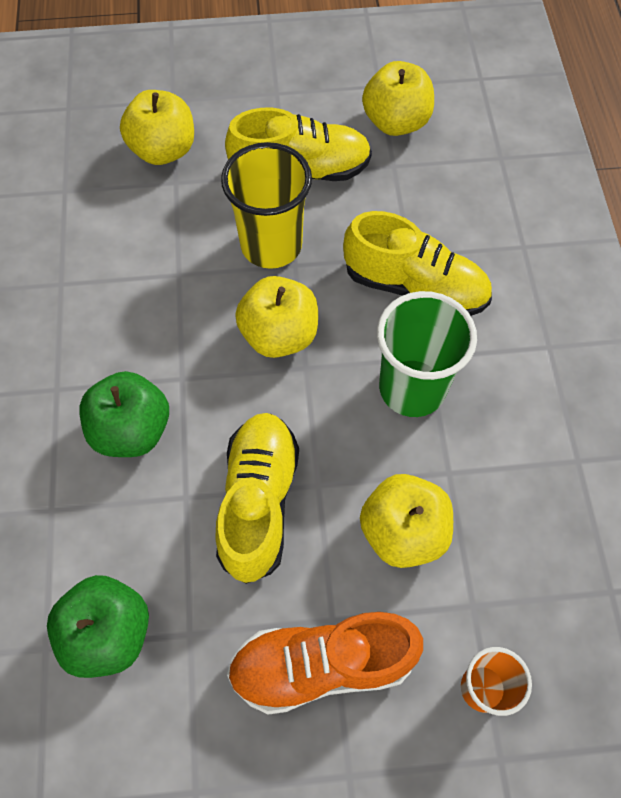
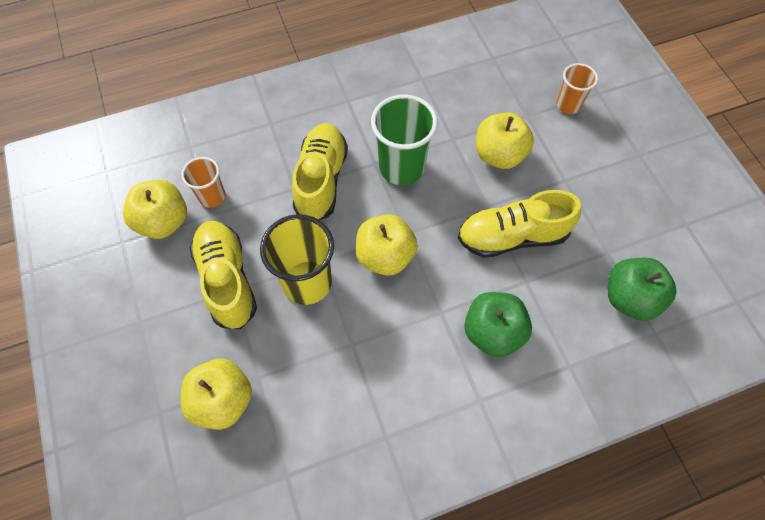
camera: 105 degrees left, 0 degrees up
(322, 664) = (592, 179): orange shoe -> none
(419, 170) = (212, 197): none -> orange cup

